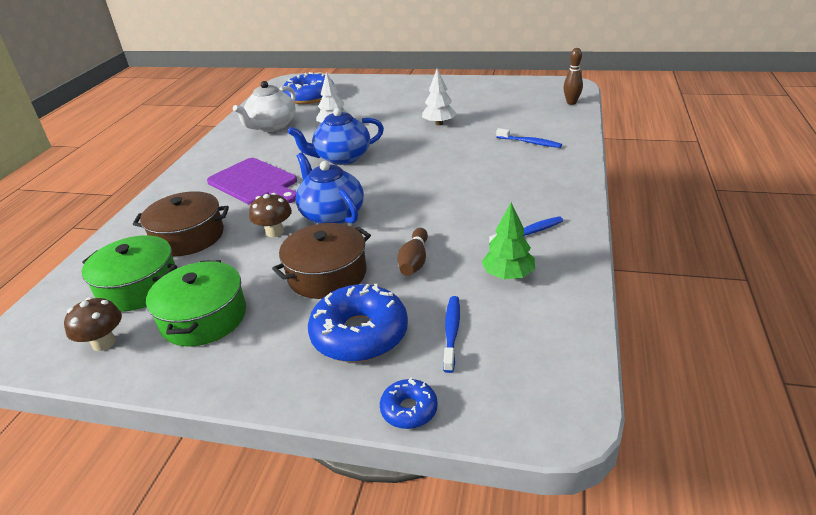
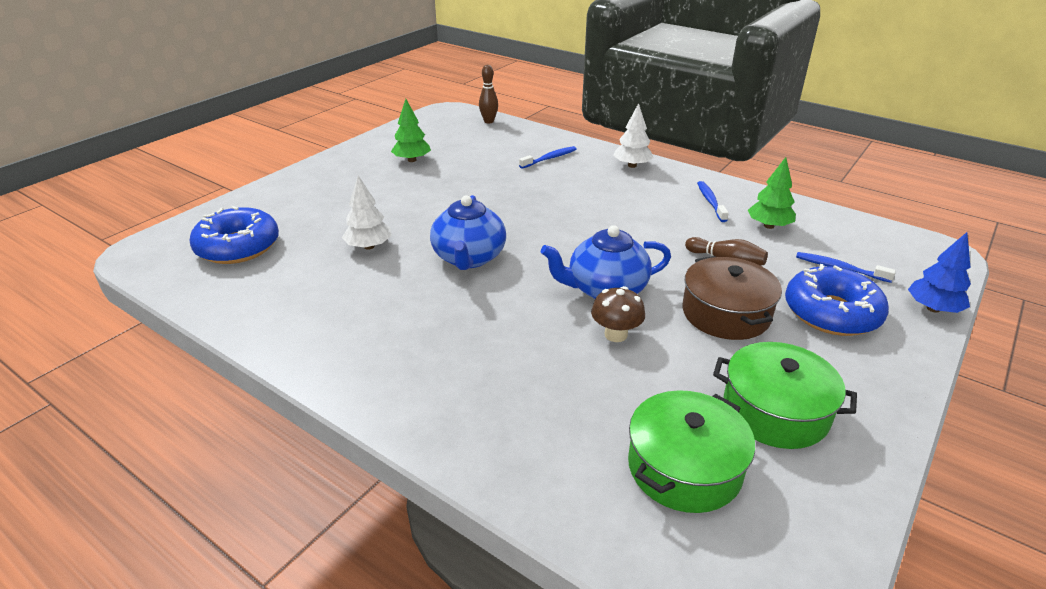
camera: 70 degrees left, 0 degrees up
(104, 343) = (803, 507): brown mushroom -> none
(188, 237) = (578, 409): brown pot -> none
(255, 182) = (470, 332): purple cutting board -> none
(272, 126) = (300, 293): white teapot -> none
(409, 409) = (933, 308): blue donut -> blue tree
(439, 123) = (451, 186): white tree -> white tree (632, 165)
(465, 100) = (412, 160): none -> green tree

